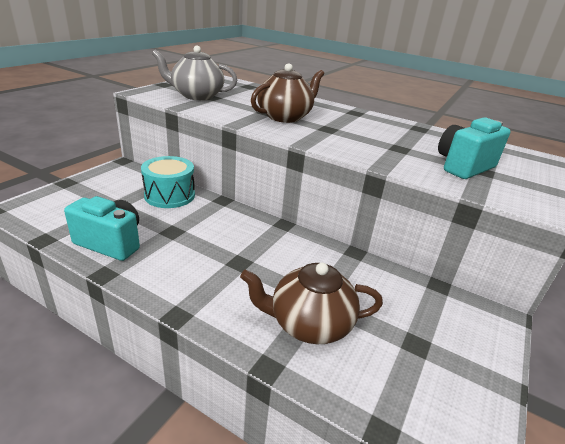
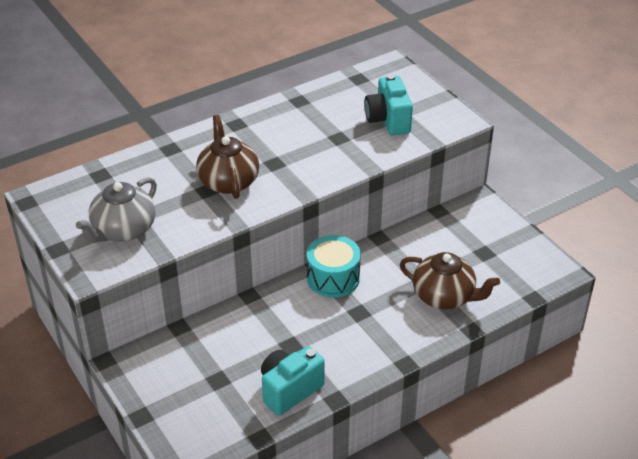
camera: 60 degrees left, 10 degrees up
(169, 195) = (218, 334): turquoise drum -> turquoise drum (333, 278)
(309, 324) = (444, 296): brown teapot -> brown teapot turned 90 degrees counterclockwise

